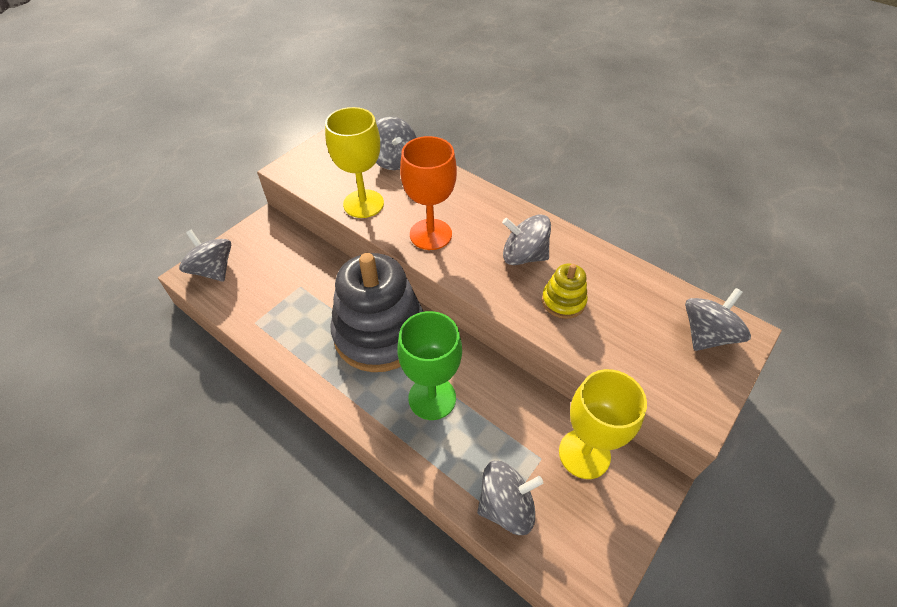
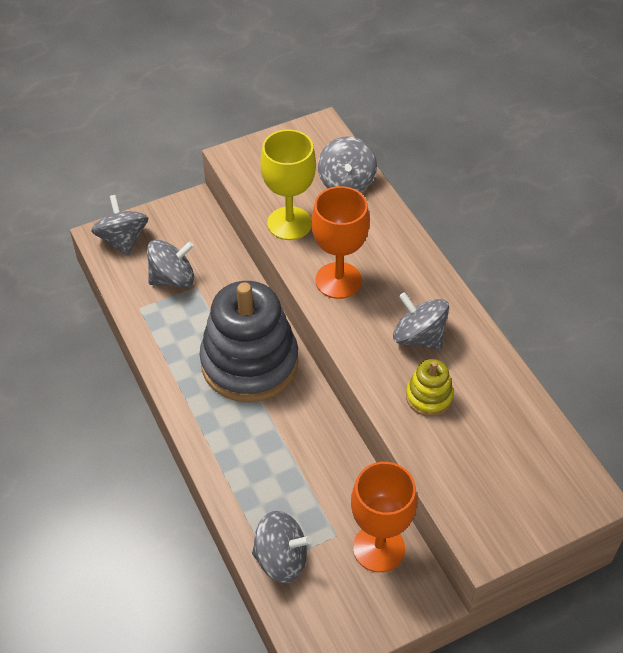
camera: 25 degrees right, 0 degrees up
(432, 398) = (266, 442): green goblet -> none
(584, 454) = (379, 548): yellow goblet -> orange goblet
(706, 335) = (551, 484): grey spinning top -> grey spinning top (173, 278)

